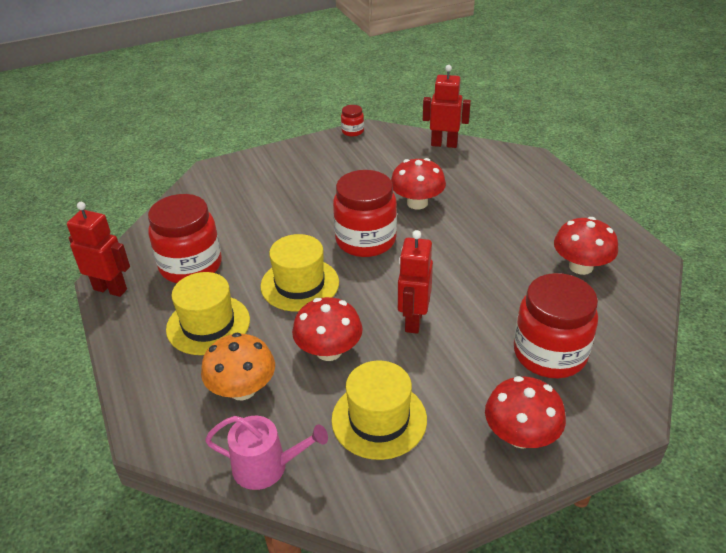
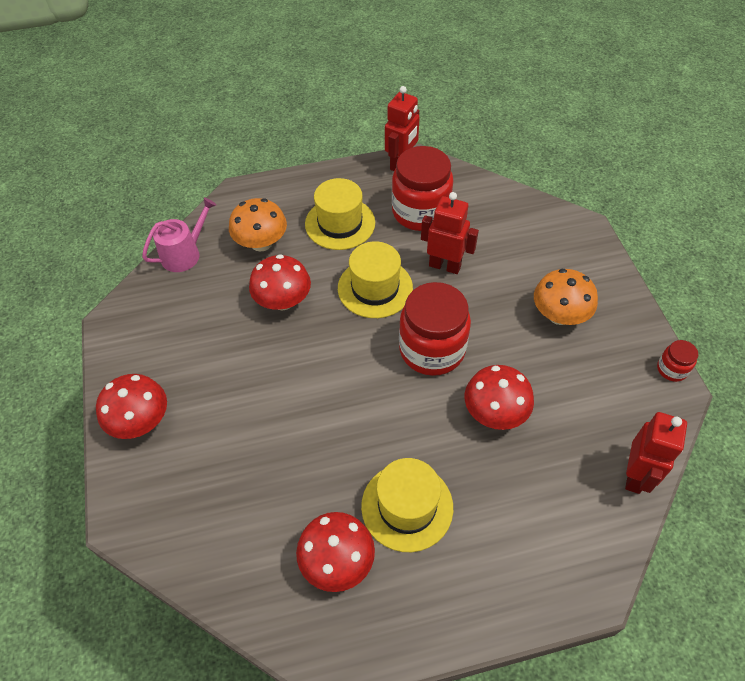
camera: 100 degrees right, 15 degrees up
(267, 466) = (185, 253): pink watering can -> pink watering can turned 150 degrees counterclockwise
(312, 178) = (559, 315): none -> orange mushroom
(379, 419) = (198, 325): yellow hat -> yellow hat (407, 506)
(413, 321) = (299, 369): red robot -> red robot (445, 266)
(549, 354) = (218, 476): red jar -> none

